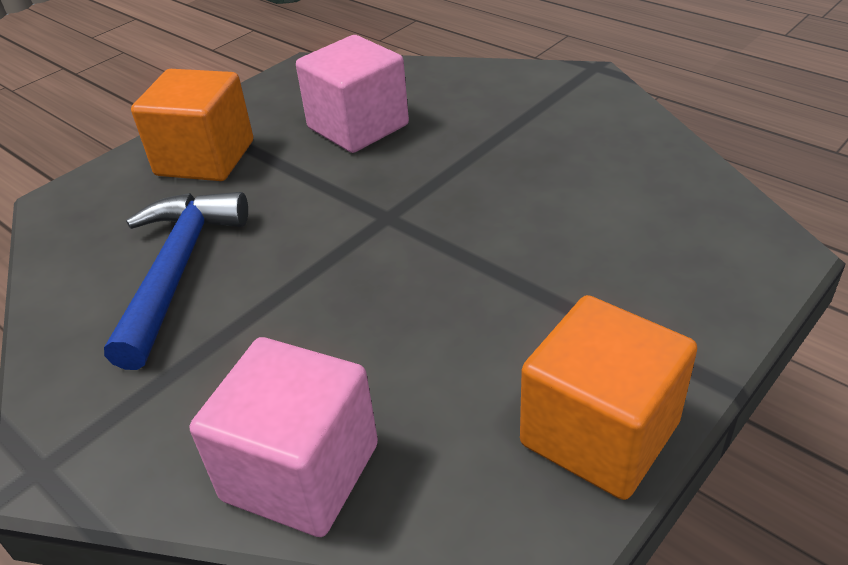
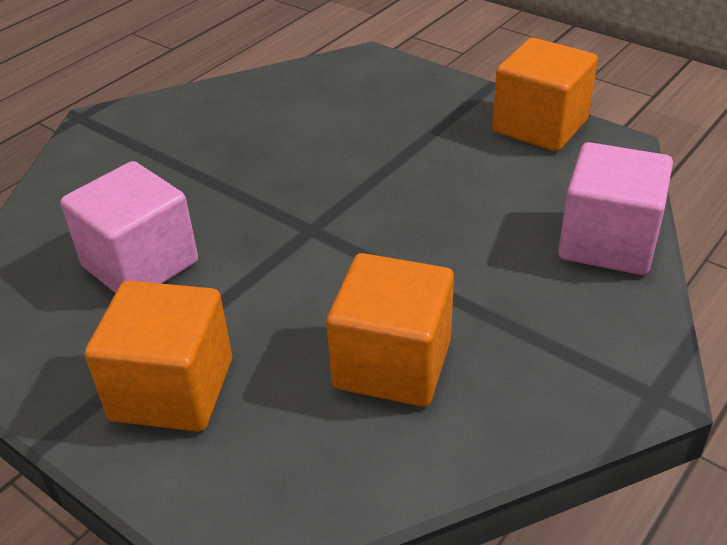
camera: 95 degrees left, 0 degrees up
(177, 271) = (392, 363): blue hammer -> orange cube

